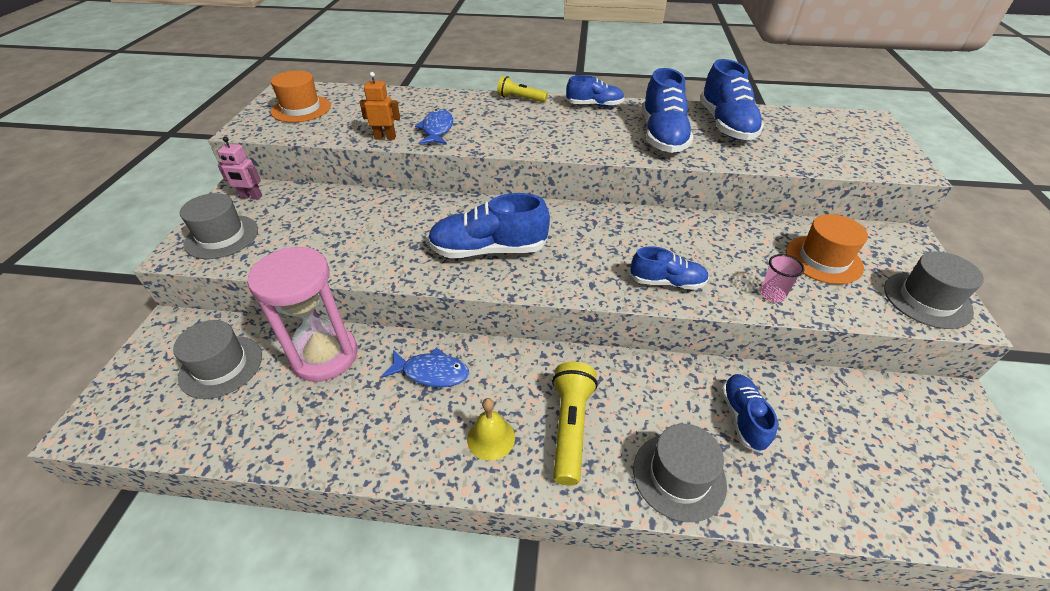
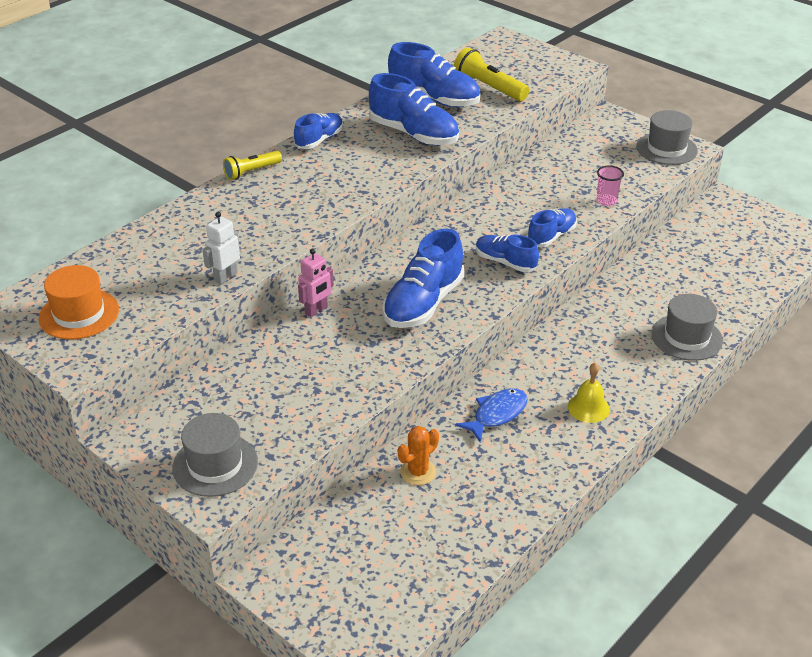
camera: 55 degrees left, 5 degrees down
(221, 366) = (367, 545): grey hat -> none
(251, 197) = (155, 427): pink robot -> pink robot (316, 310)
(325, 356) = (418, 472): pink hourglass -> orange cactus
(385, 137) = (225, 277): orange robot -> white robot
(437, 129) = (250, 241): blue fish -> none
(570, 427) = (611, 365): yellow flashlight -> yellow flashlight (489, 88)
(743, 417) = (667, 286): blue shoe -> blue shoe (505, 262)
(823, 259) = (595, 161): orange hat -> none

